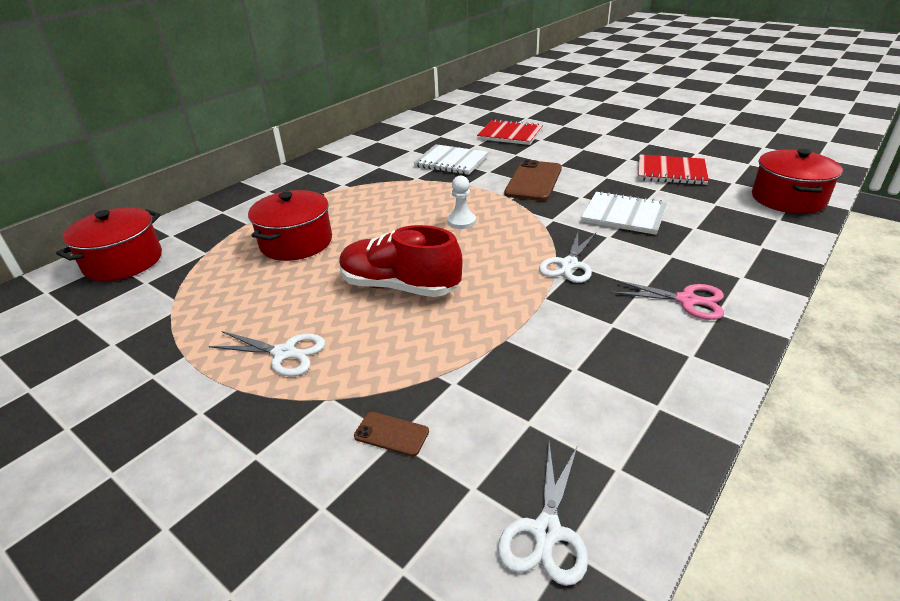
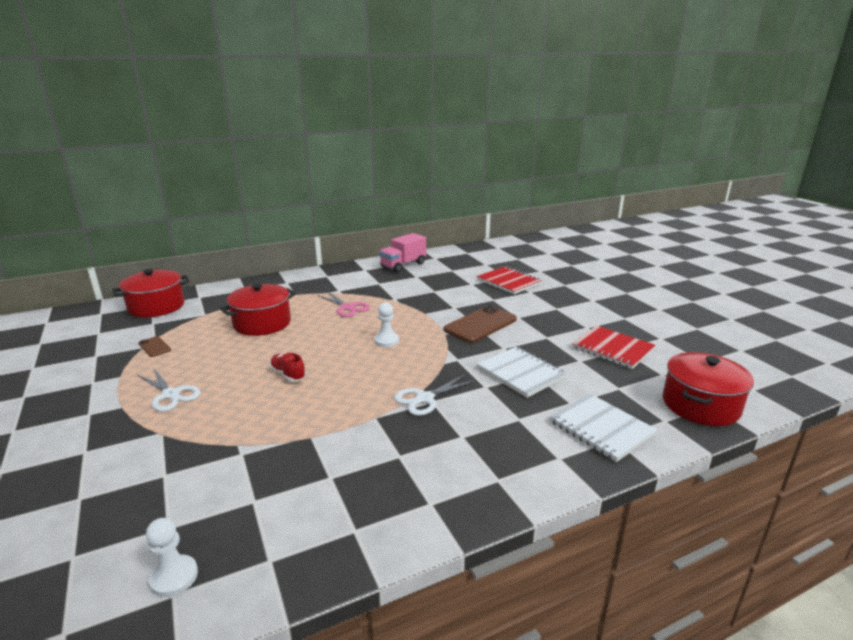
camera: 25 degrees right, 10 degrees down
(382, 142) = (403, 265): none -> pink truck
(391, 434) = (166, 471): brown phone -> brown phone (154, 347)
(399, 287) = (288, 375): red shoe -> red shoe, size x0.49
(451, 162) = (435, 293): white notebook -> white notebook (601, 428)
(546, 531) = (174, 577): white scissors -> white pawn
(686, 300) = (483, 459): pink scissors -> pink scissors (347, 308)

